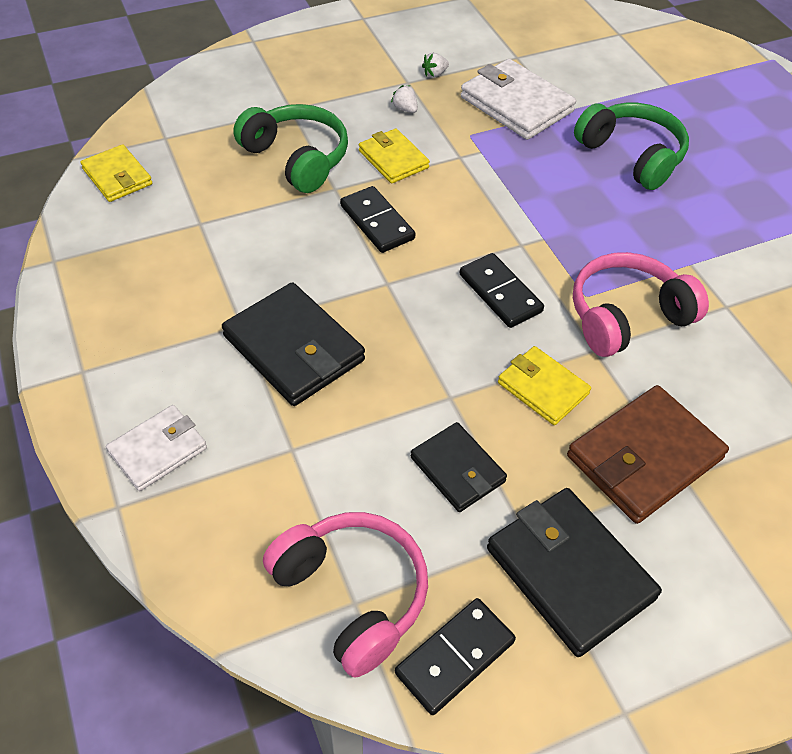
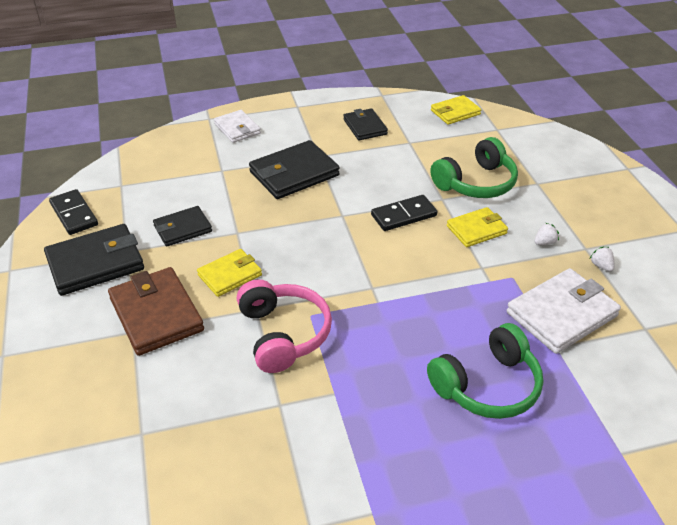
camera: 100 degrees right, 10 degrees down
(156, 274) = (365, 127): none -> black wallet
(352, 594) = (125, 184): pink headphones -> none
(500, 293) = (322, 268): black domino -> none

